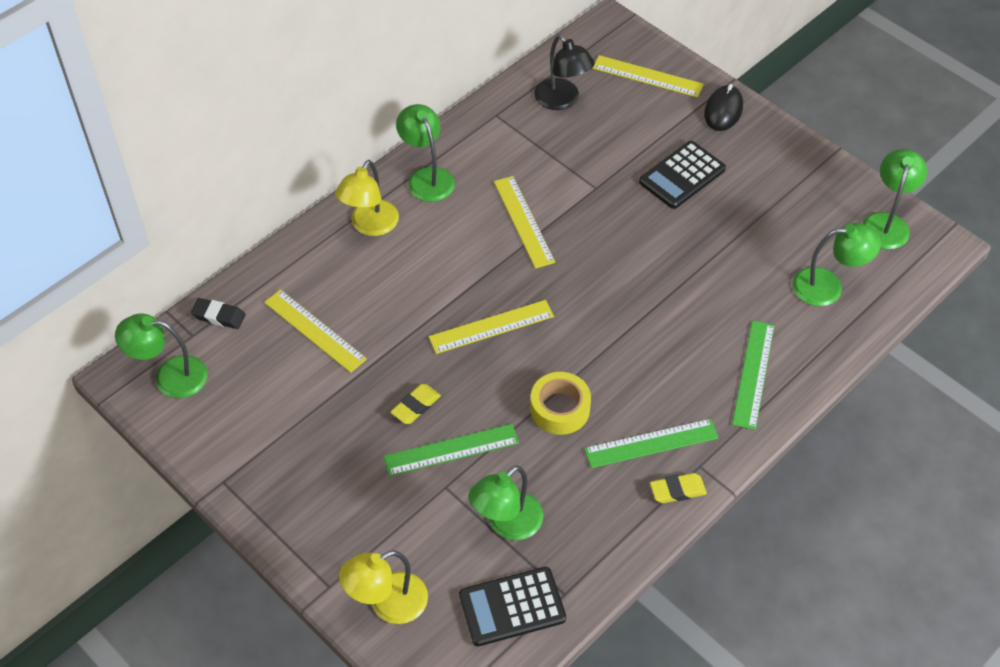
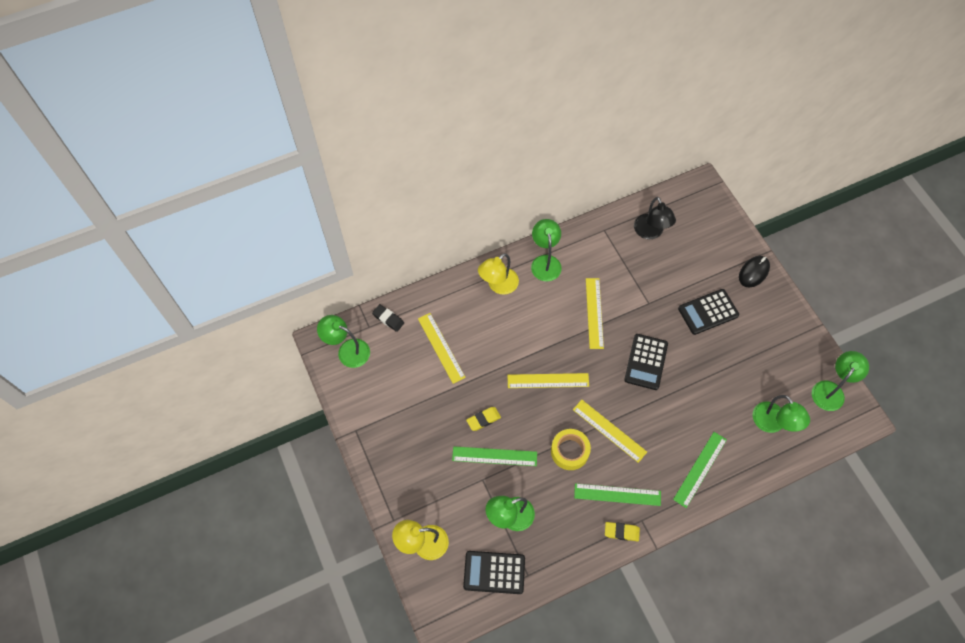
camera: 20 degrees right, 10 degrees up
(622, 262) = (646, 362): none -> black calculator
(647, 76) = (713, 231): yellow ruler -> yellow ruler (609, 430)
(828, 286) = (773, 423): green lamp -> green lamp turned 45 degrees clockwise

